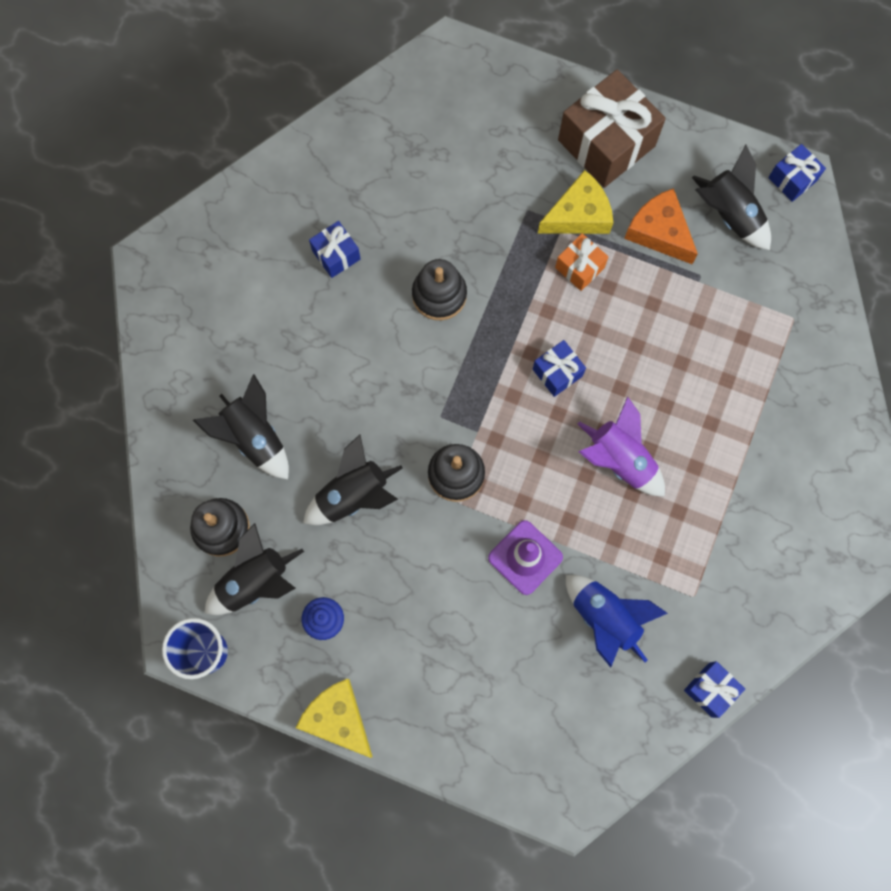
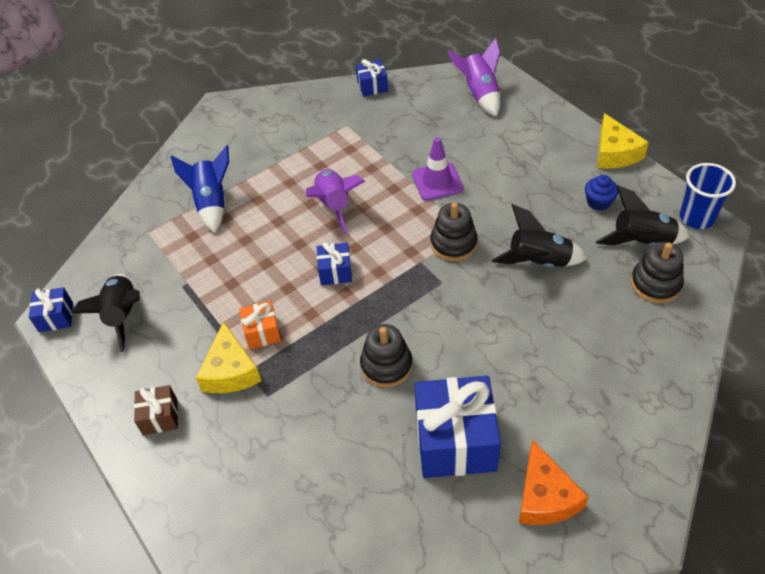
camera: 145 degrees left, 25 degrees down
(254, 437) = (601, 332): black rocket -> none
(336, 255) = (455, 441): blue gift -> blue gift, size x2.02
(559, 747) = (479, 94): none -> purple rocket
(579, 215) = (230, 371): yellow cheese -> yellow cheese turned 105 degrees counterclockwise
(605, 619) = (408, 135): blue rocket -> blue rocket (212, 203)
(606, 143) = (160, 417): brown gift -> brown gift, size x0.50
(659, 232) = (182, 328): orange cheese -> orange cheese (544, 496)

